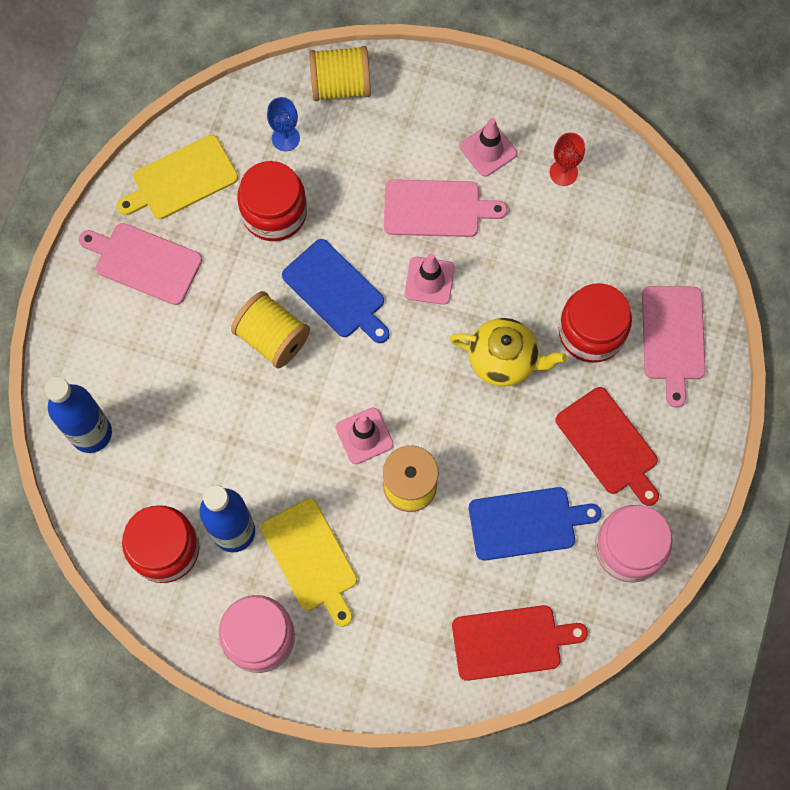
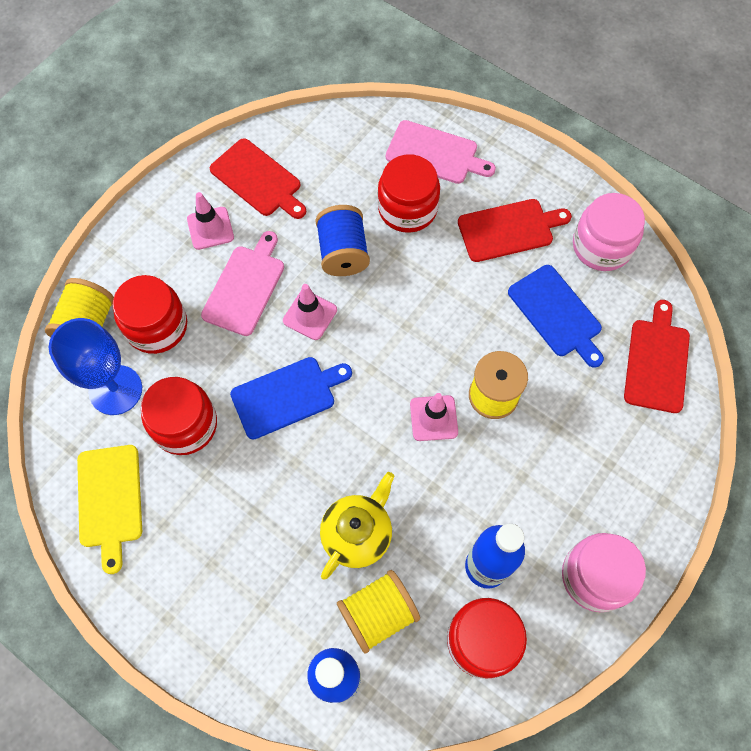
camera: 70 degrees left, 5 degrees down
(144, 262) = (179, 565): pink cutting board -> none
(272, 338) = (308, 467): yellow spool -> yellow spool (378, 613)
(285, 138) = (115, 390): blue goblet -> blue goblet, size x1.87
(311, 559) = (534, 503): yellow cutting board -> none
(363, 146) = (156, 326): none -> red jar
(504, 360) = (406, 282): yellow teapot -> yellow teapot (357, 534)
(512, 286) = (343, 252): none -> blue spool
(527, 523) = (556, 314): blue cutting board -> blue cutting board turned 135 degrees clockwise
(563, 172) = (258, 180): red goblet -> red cutting board

